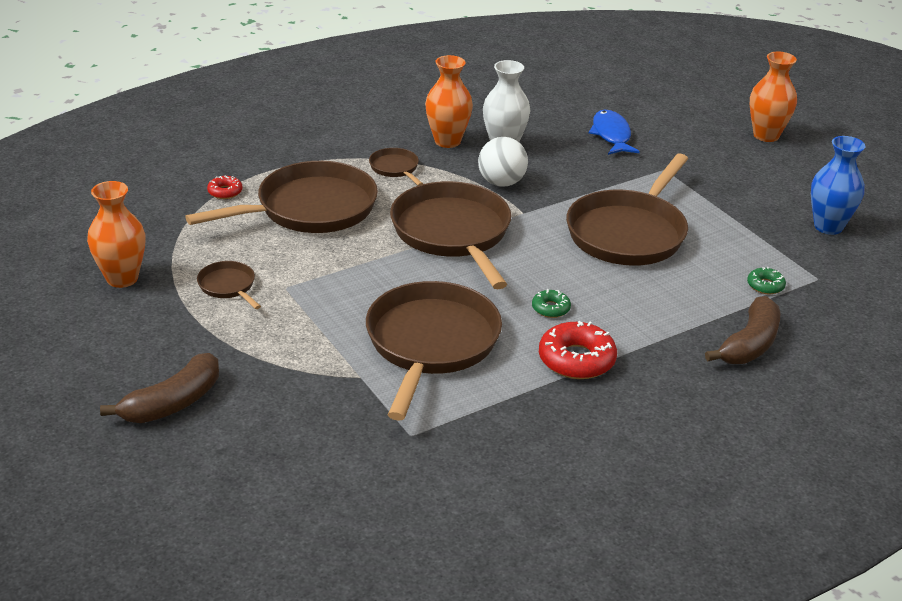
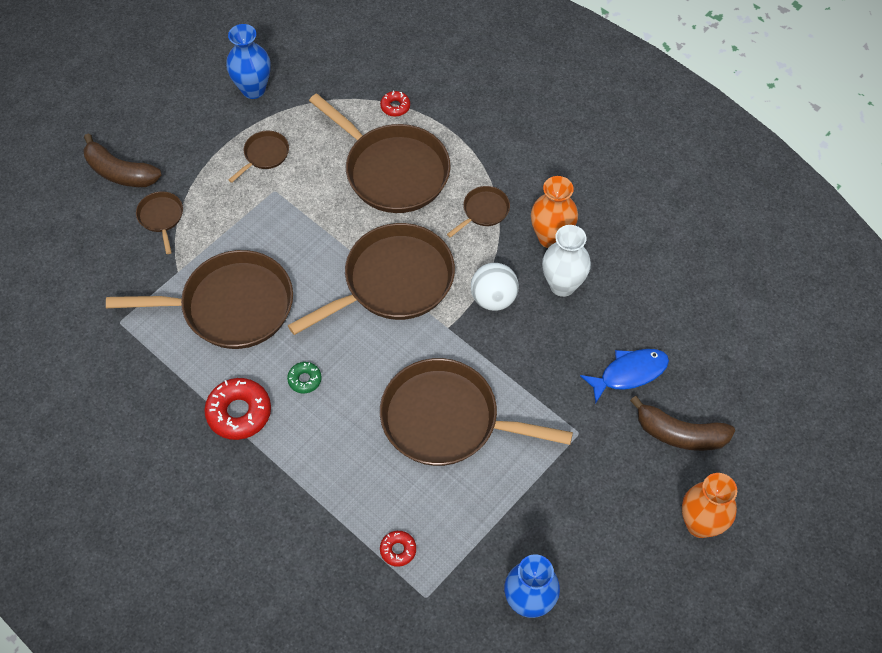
camera: 75 degrees right, 25 degrees up
(122, 278) = (253, 89): orange vase -> blue vase
(269, 378) = (161, 217): none -> brown pan
(749, 344) = (299, 545): brown banana -> brown banana (680, 434)
(765, 286) = (398, 550): green donut -> red donut

